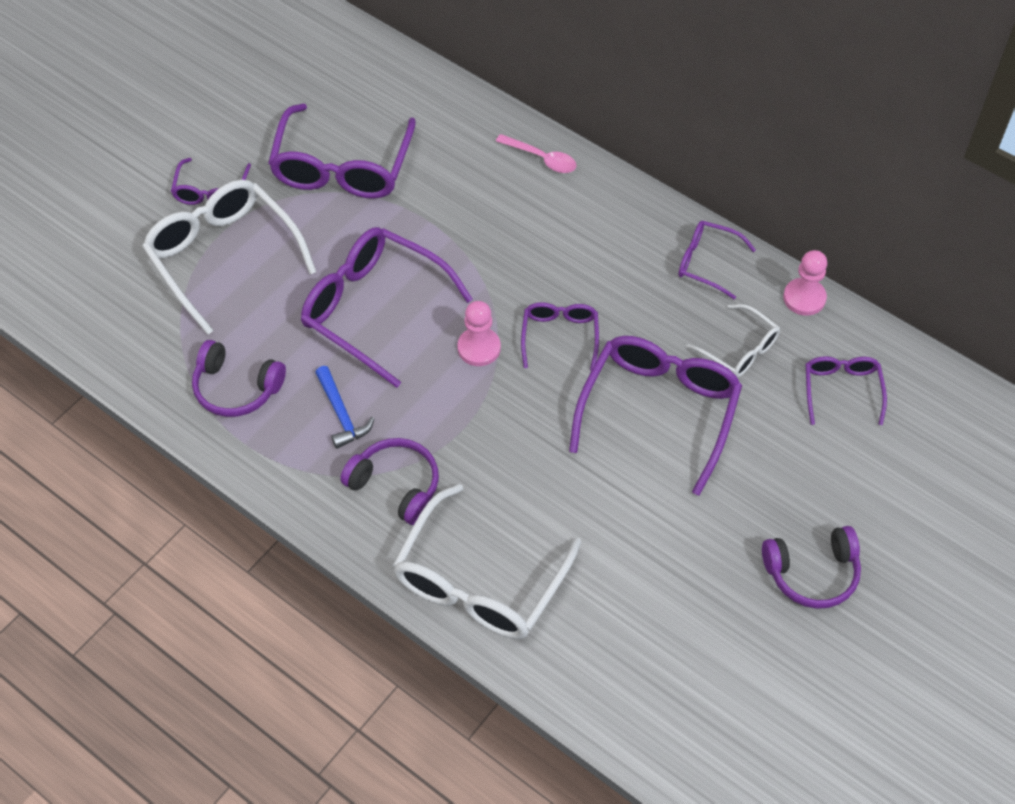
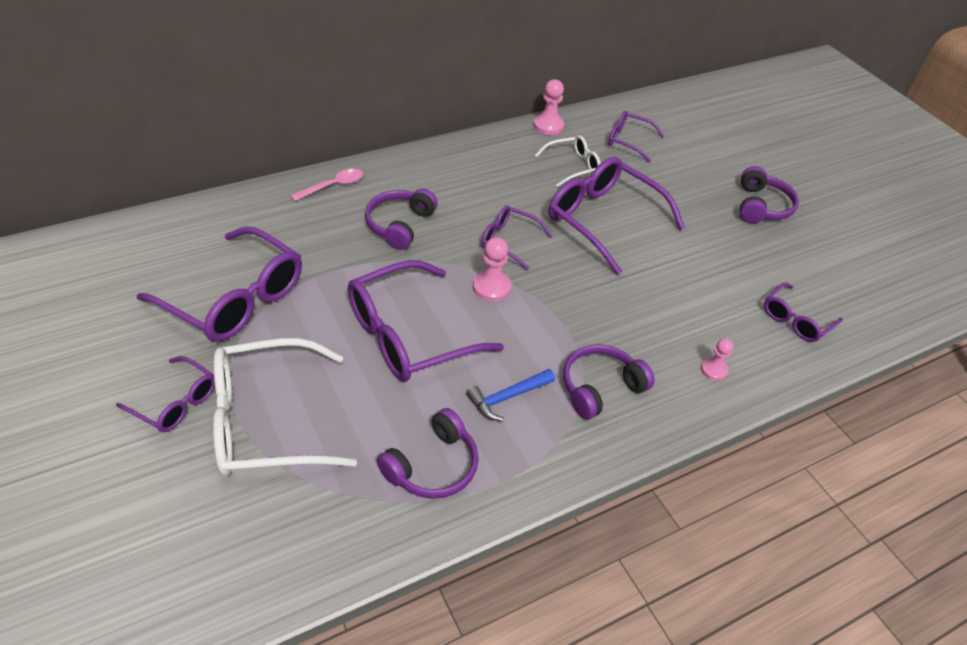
camera: 70 degrees left, 10 degrees down
(341, 414) = (507, 397): blue hammer -> blue hammer turned 150 degrees clockwise
(479, 581) = (713, 370): white glasses -> pink pawn
(521, 236) = (399, 225): none -> purple headphones
(707, 263) = (491, 151): purple glasses -> purple glasses (796, 320)

